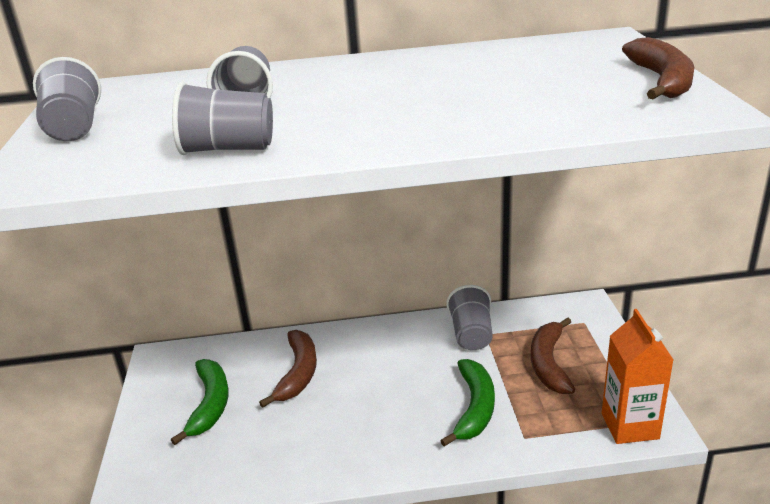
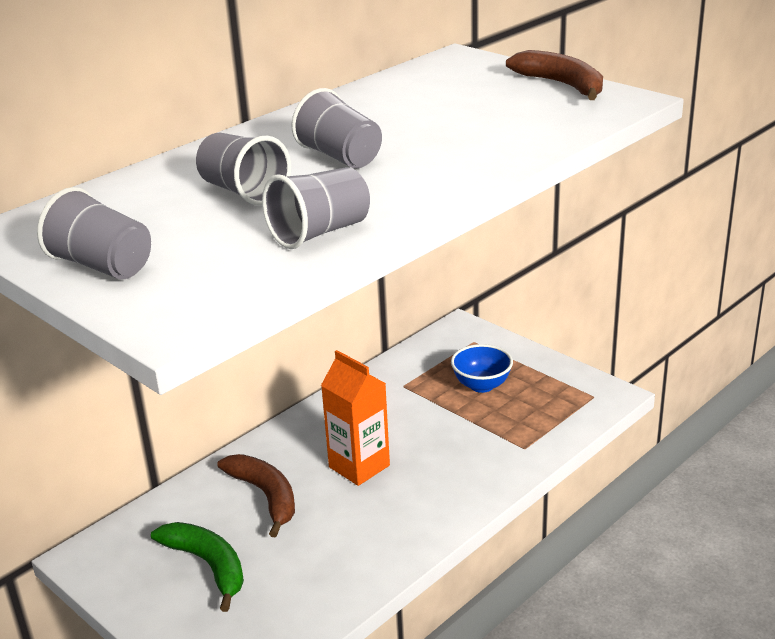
camera: 40 degrees left, 0 degrees up
(471, 334) = (390, 391): grey cup -> grey cup (340, 157)
(474, 408) = (461, 446): green banana -> none
(549, 363) = (481, 385): brown banana -> blue bowl
(630, 426) = (589, 403): orange carton -> orange carton (359, 466)

